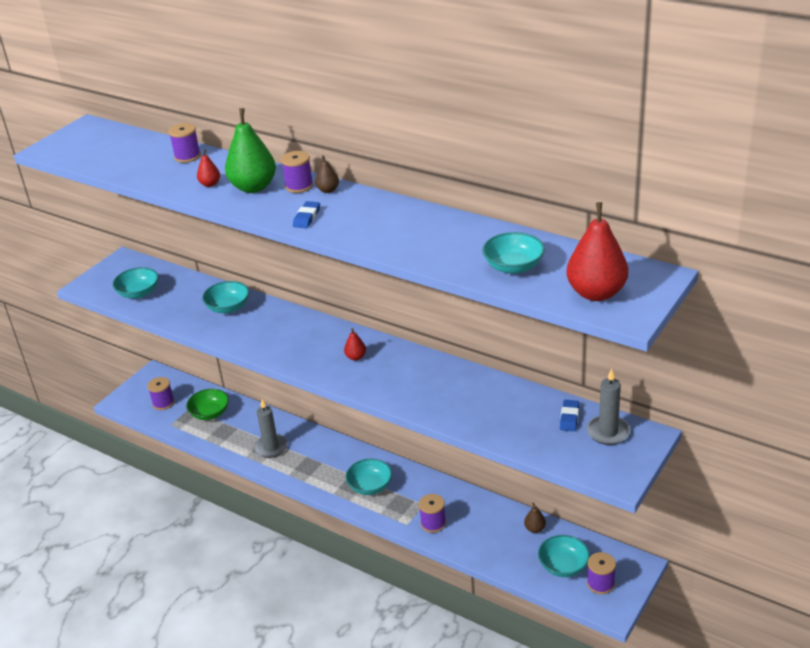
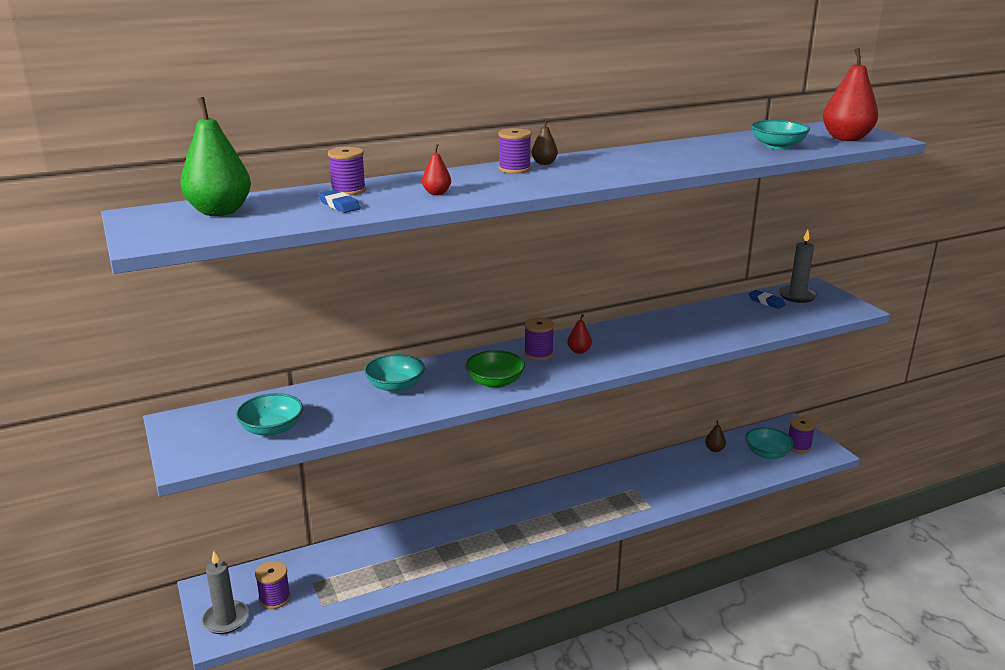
camera: 60 degrees left, 10 degrees down
(210, 413) = (343, 569): green bowl -> green bowl (495, 382)
(253, 187) = (481, 181): green pear -> green pear (220, 211)
(271, 447) = (454, 546): grey candle -> grey candle (226, 619)
(307, 217) = (584, 177): blue eraser -> blue eraser (339, 205)
(370, 486) = (579, 508): turquoise bowl -> none
(433, 523) = (663, 493): purple spool -> purple spool (538, 353)

